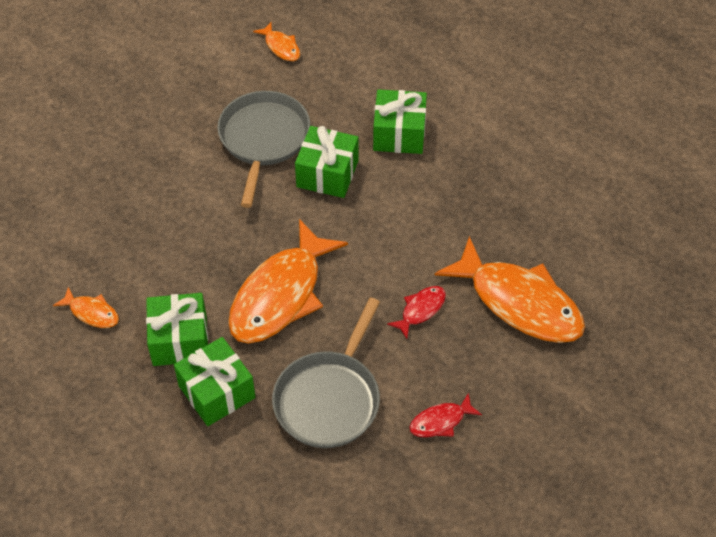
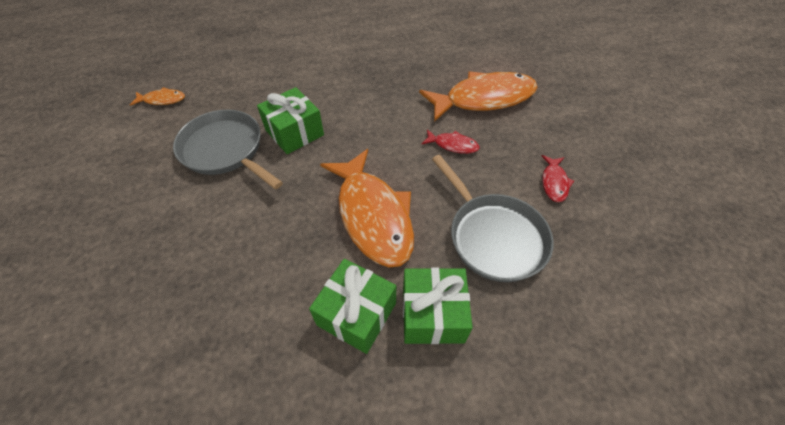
camera: 55 degrees left, 0 degrees up
(92, 313) = (261, 377): orange fish -> none
(399, 134) = (303, 84): green gift -> none
(421, 310) = (453, 145): red fish -> red fish turned 120 degrees clockwise

